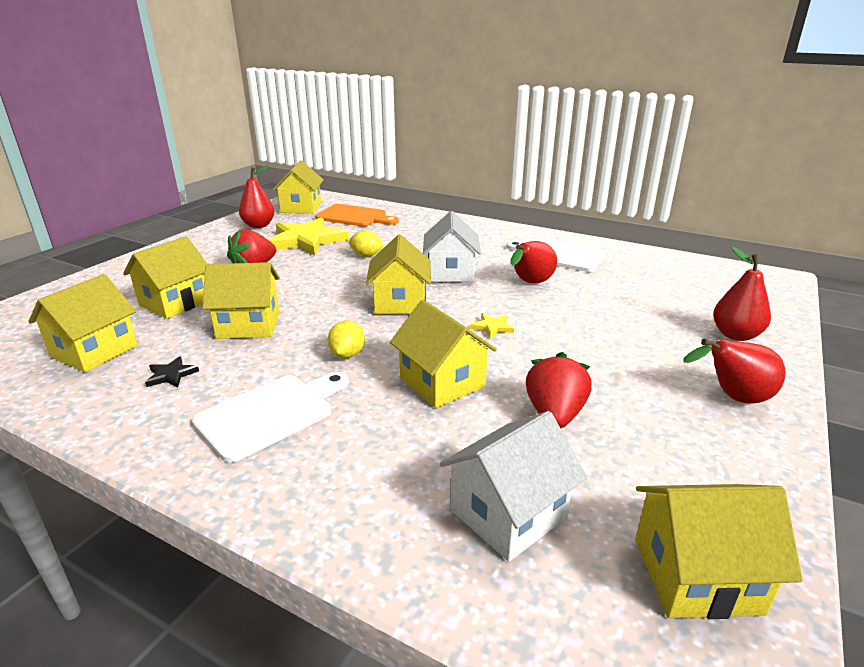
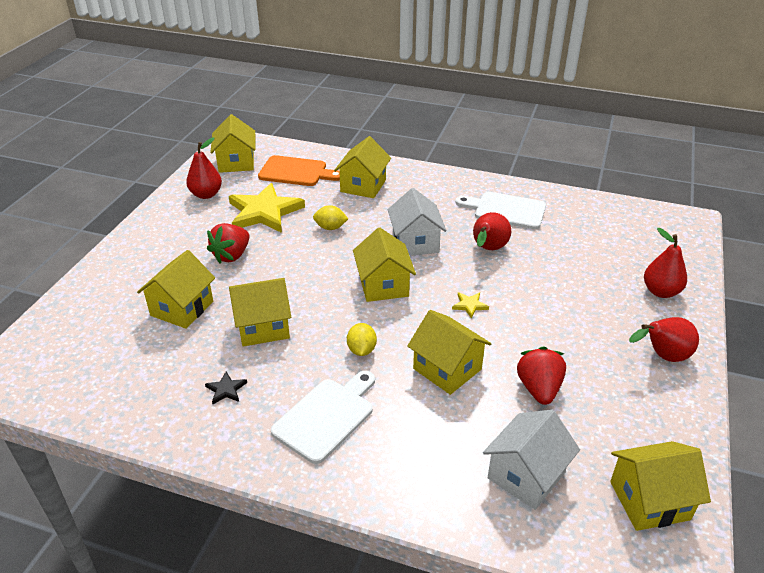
camera: 10 degrees left, 10 degrees up
(95, 351) = (144, 373): yellow house -> yellow house (363, 186)

